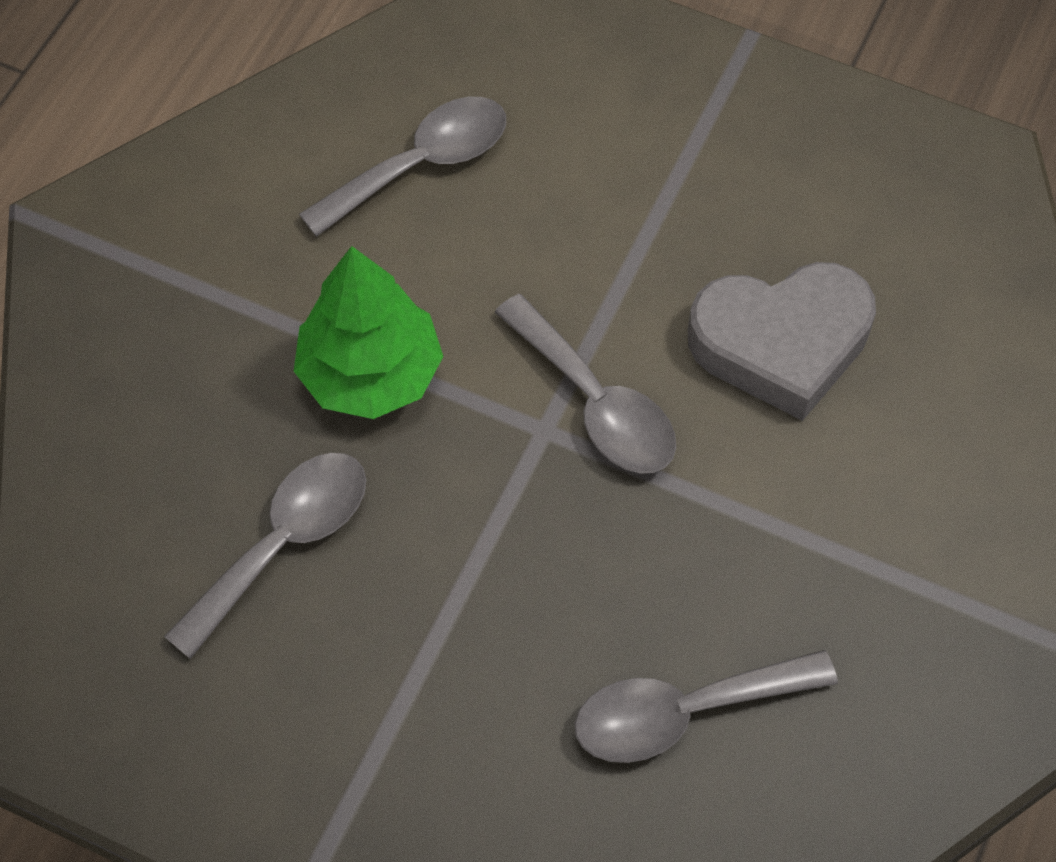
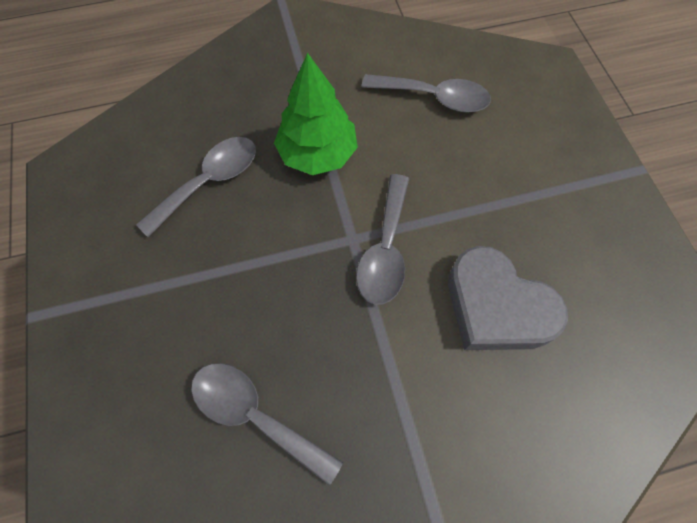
camera: 50 degrees right, 5 degrees up
(283, 543) = (209, 182): grey spoon -> grey spoon turned 45 degrees counterclockwise

